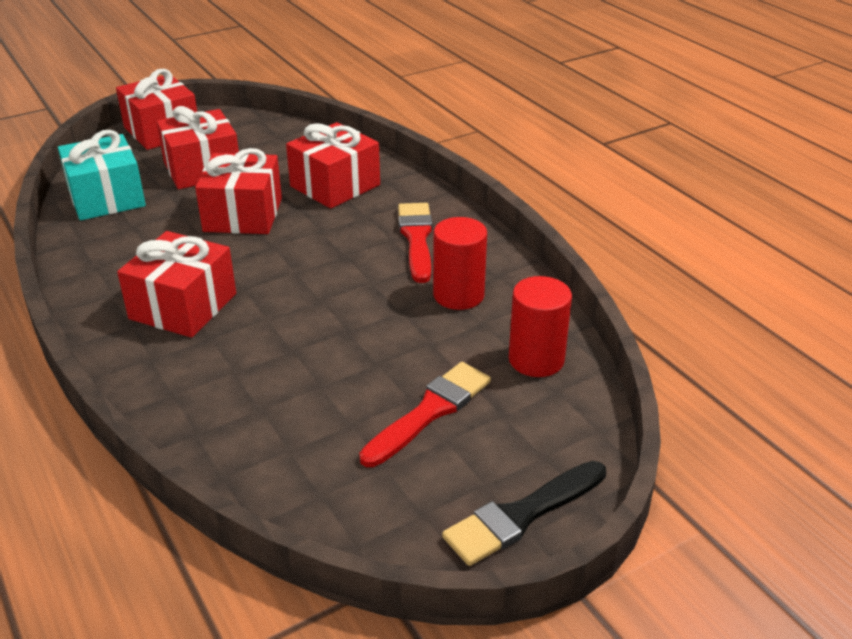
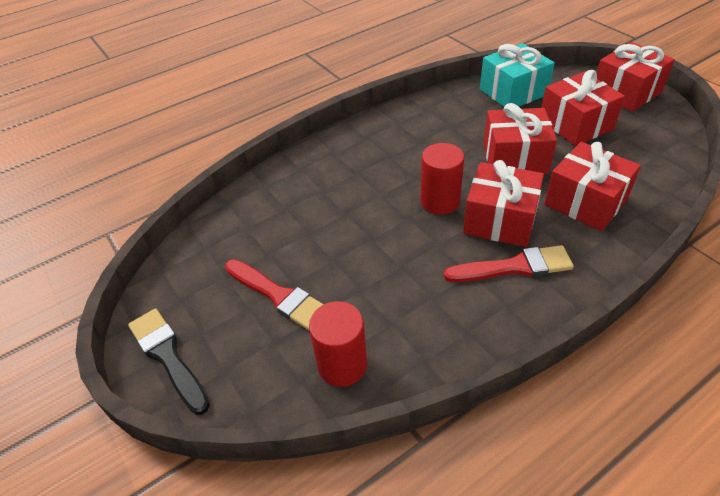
camera: 90 degrees right, 10 degrees up
(183, 306) = (389, 154): red gift -> red gift (500, 220)
(458, 295) = (430, 304): red cylinder -> red cylinder (440, 201)

